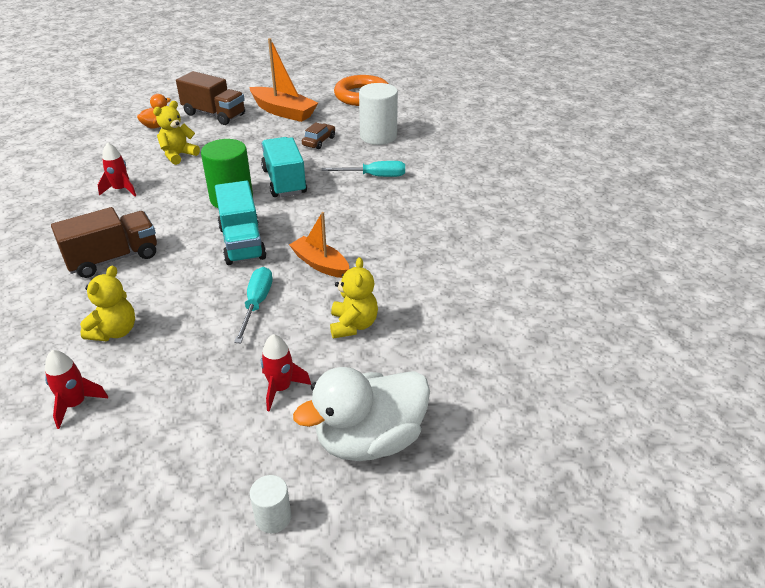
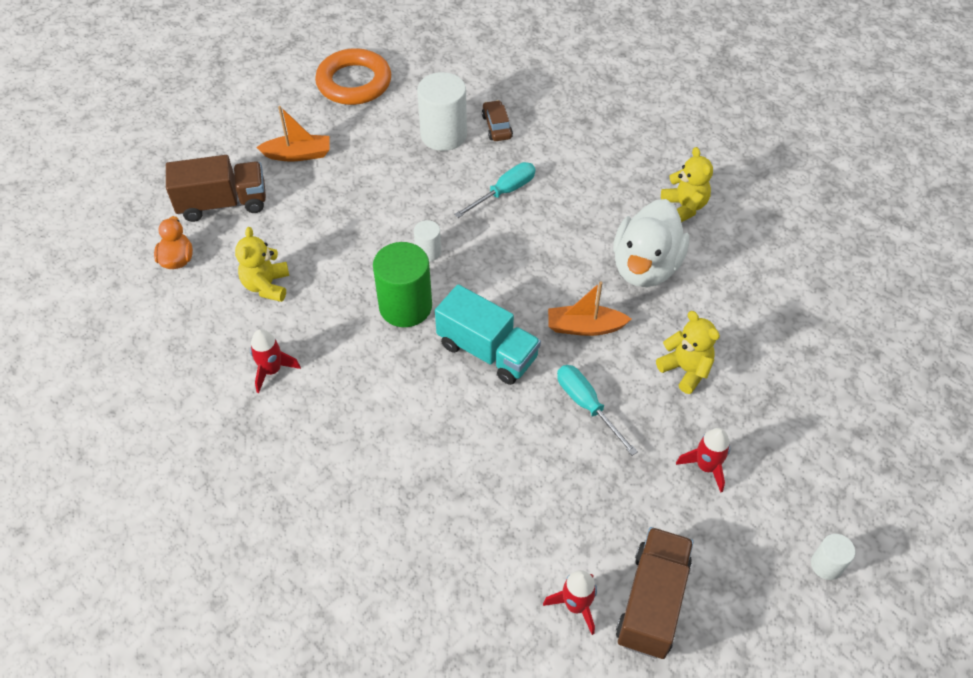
camera: 40 degrees left, 15 degrees up
(113, 258) = (391, 453): brown truck -> brown truck (652, 602)
(115, 331) = (508, 521): yellow teddy bear -> yellow teddy bear (684, 207)
(283, 112) = (298, 154): orange boat -> orange boat, size x0.66
(284, 181) = (428, 252): turquoise truck -> white cylinder
(319, 141) = (392, 176): brown car -> brown car (496, 126)
(370, 440) = (813, 458): white duck -> white duck (645, 267)

